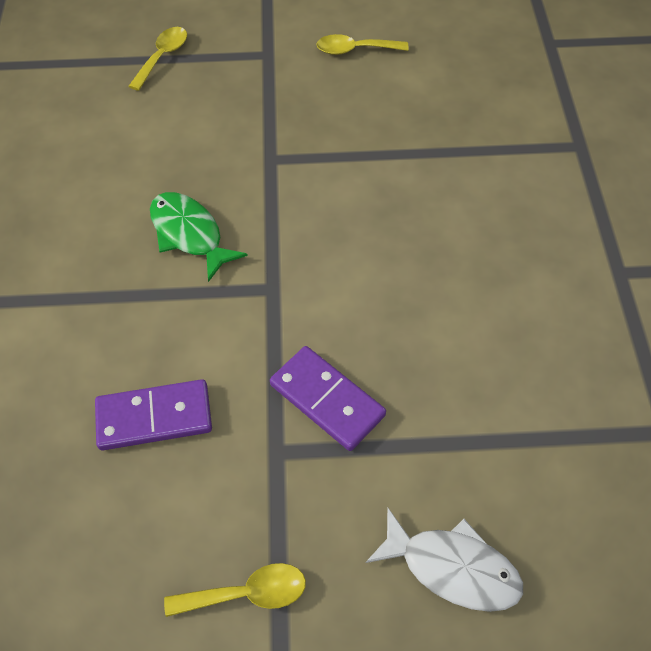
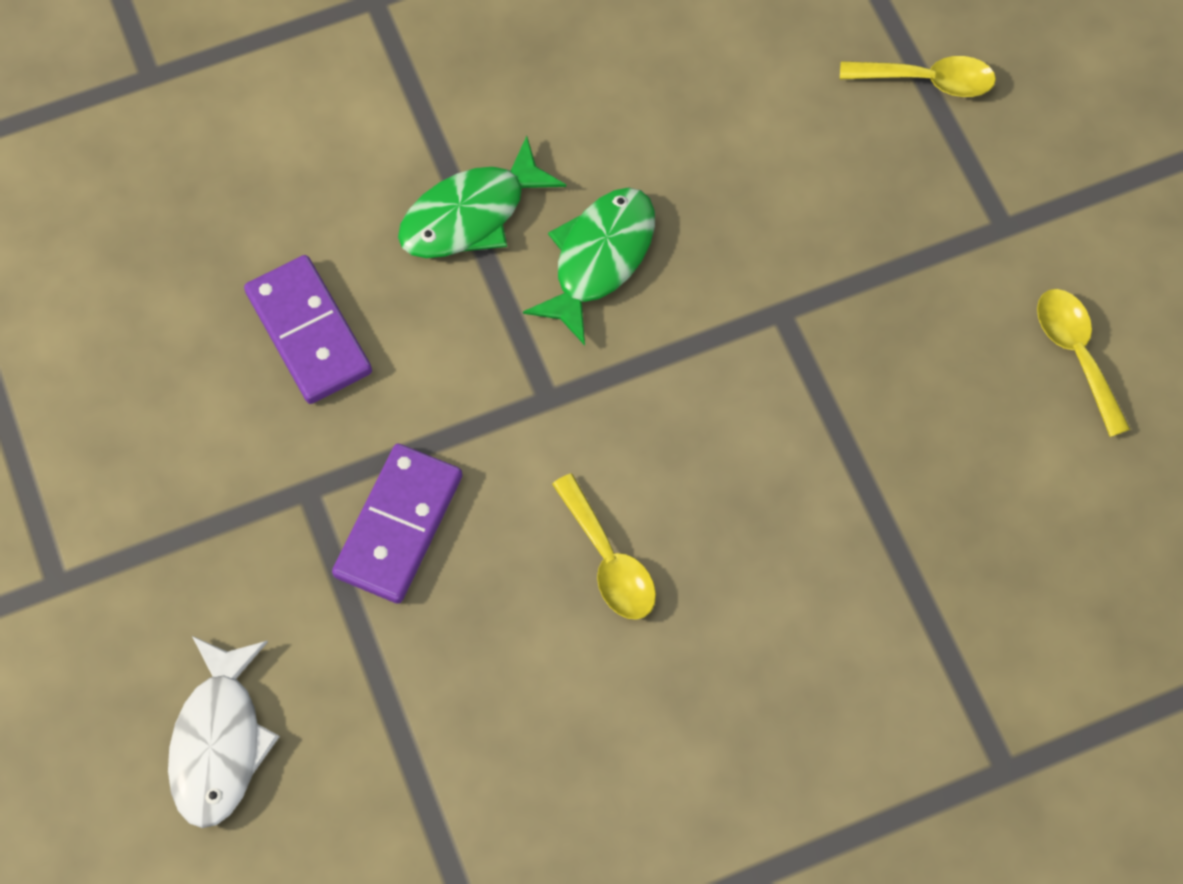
camera: 70 degrees right, 10 degrees up
(119, 293) = (471, 214): none -> green fish
(247, 593) = (125, 520): yellow spoon -> yellow spoon (609, 561)

